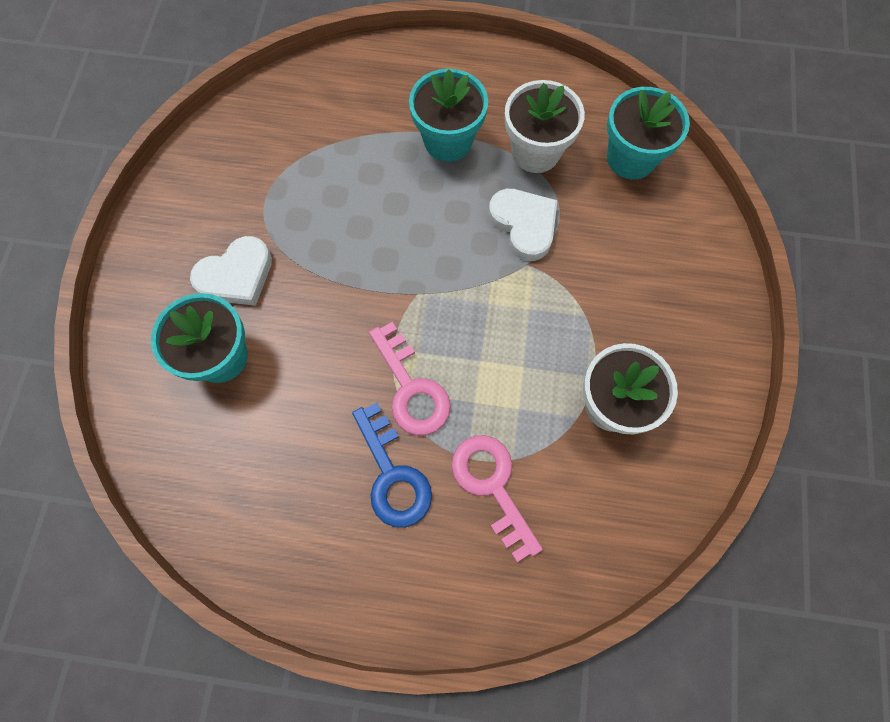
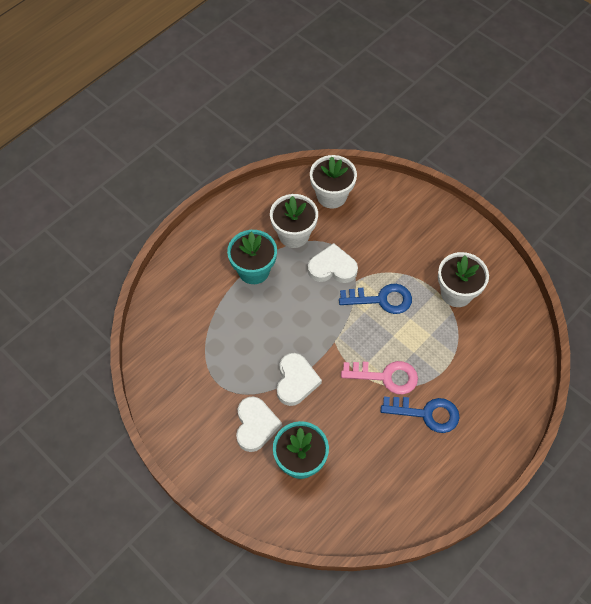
camera: 55 degrees left, 10 degrees down
(328, 283) = (296, 381): none -> white heart
(492, 487) = (462, 371): pink key -> none
(523, 312) = (381, 299): none -> blue key
(631, 158) = (331, 196): turquoise flower pot -> white flower pot

